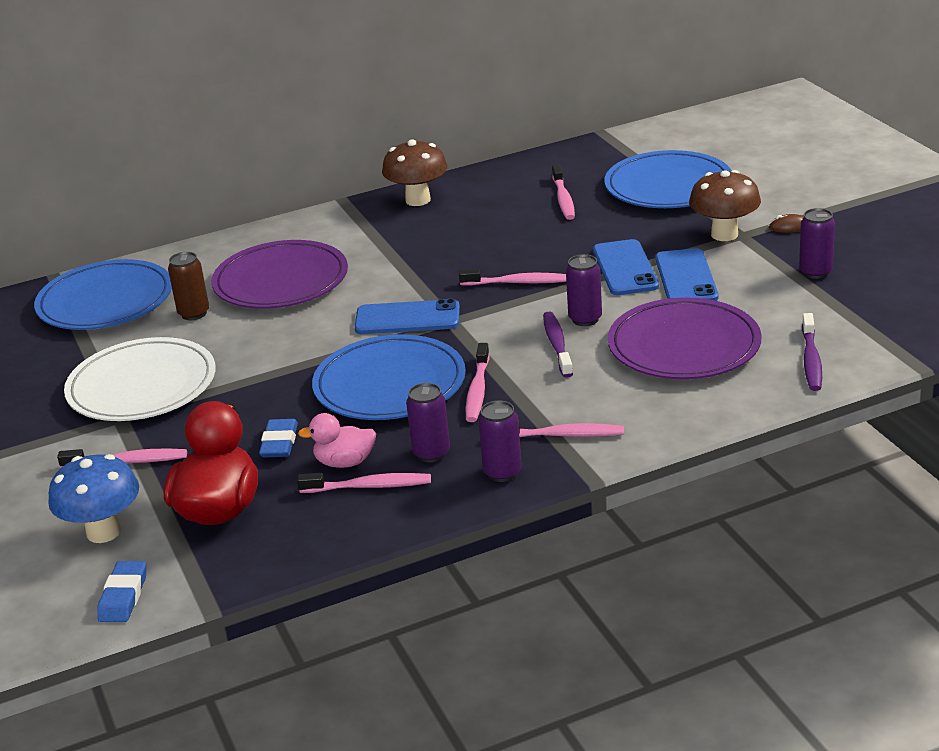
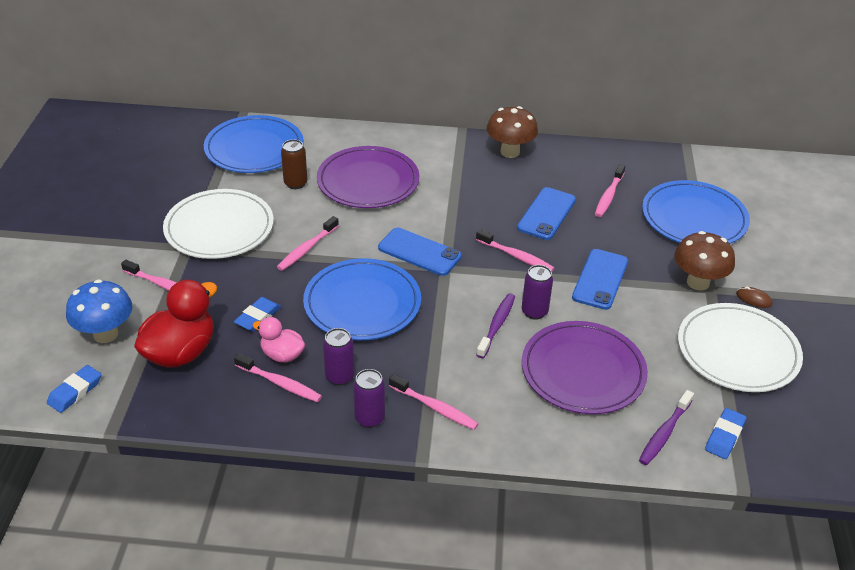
camera: 25 degrees right, 10 degrees up
(477, 390) = (412, 338): pink toothbrush -> pink toothbrush (307, 249)
(686, 278) = (636, 309): blue phone -> blue phone (546, 214)
(815, 272) = (737, 351): purple can -> white plate
(868, 339) = (724, 436): none -> blue eraser

